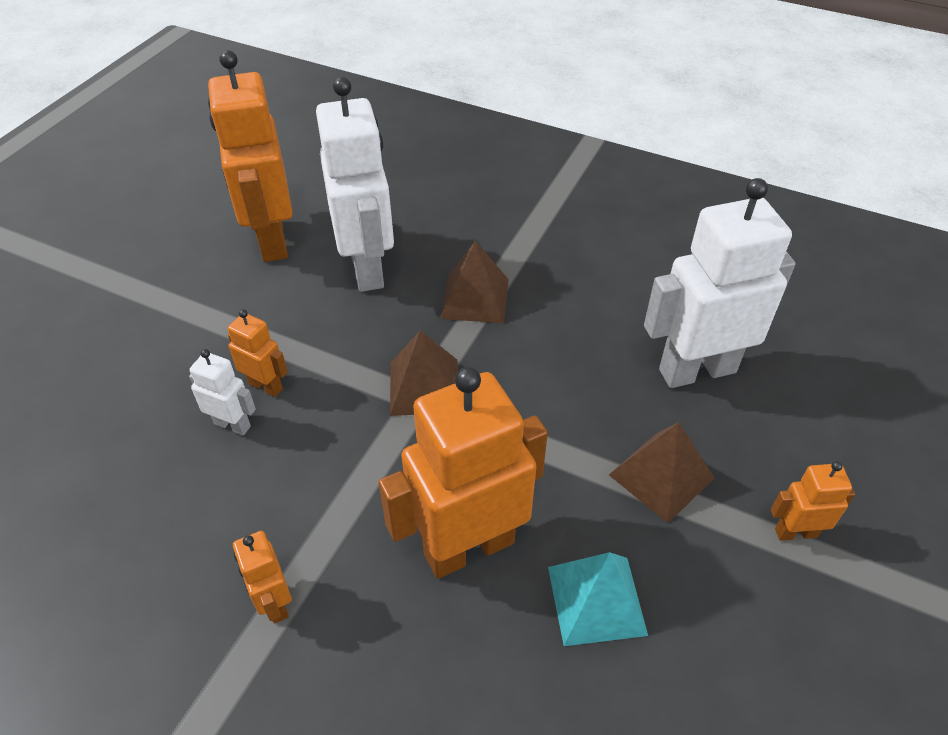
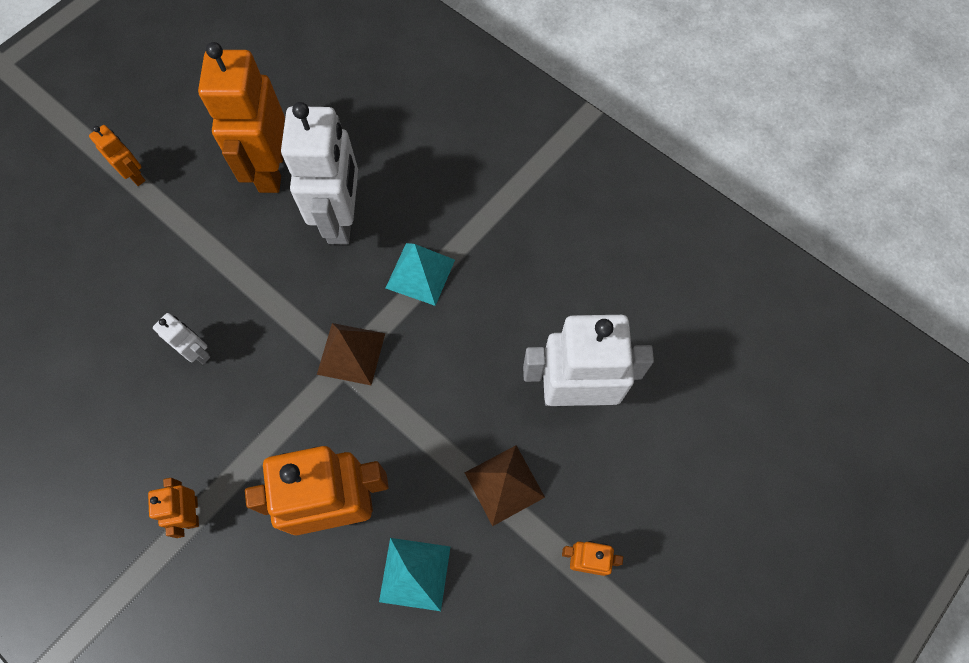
camera: 15 degrees right, 20 degrees up
(266, 386) = (230, 321): orange robot -> orange robot (135, 175)
(475, 298) = (420, 274): brown pyramid -> turquoise pyramid

